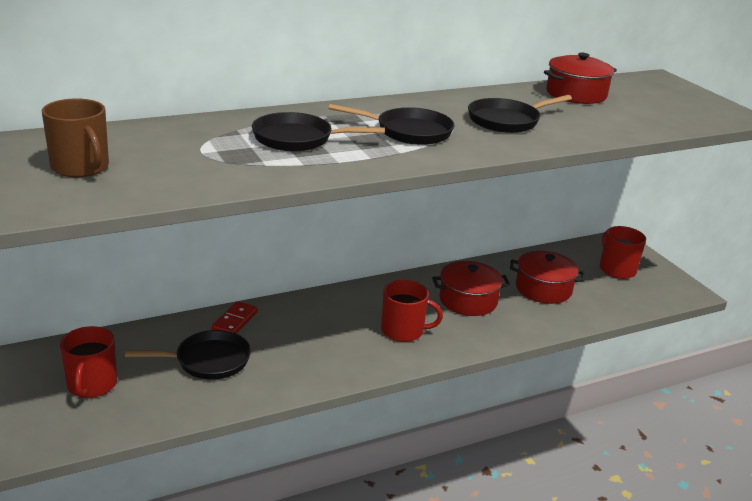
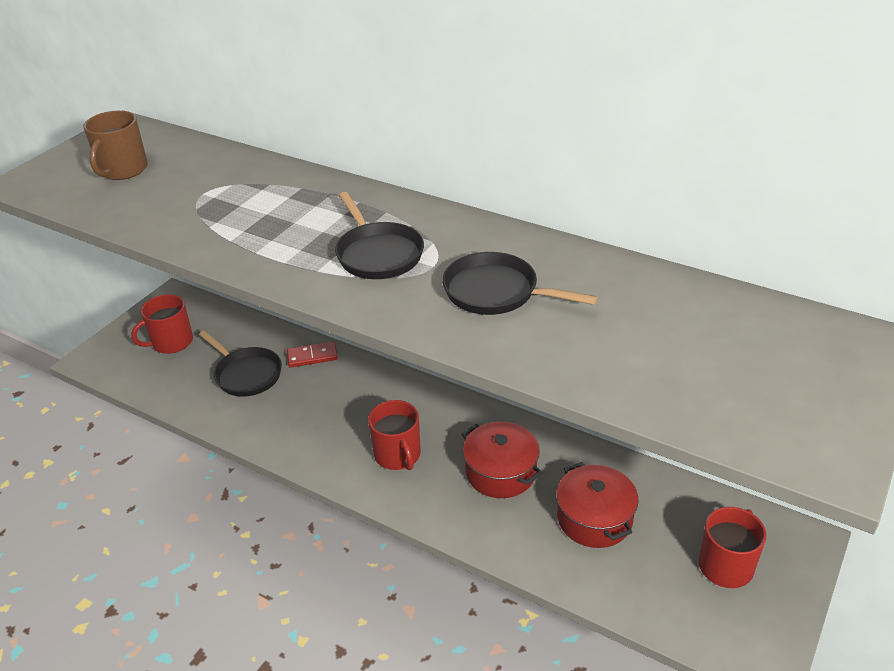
camera: 60 degrees right, 10 degrees up
(298, 139) = (284, 215): black pan -> none
(576, 94) = (672, 303): red pot -> none

